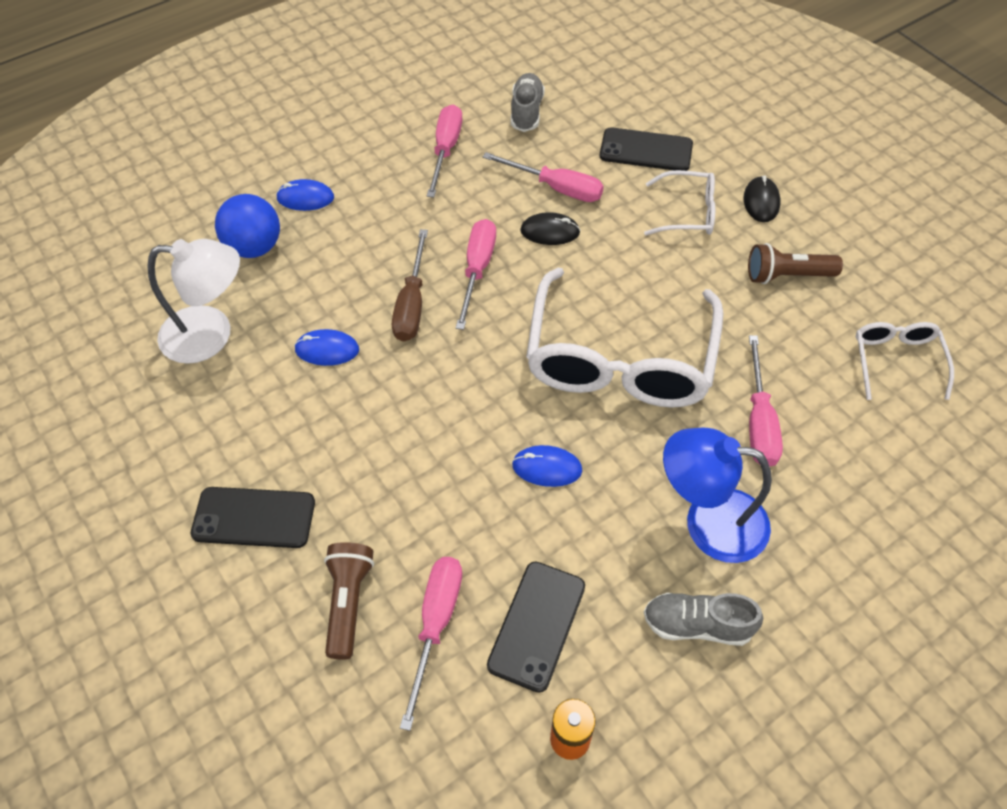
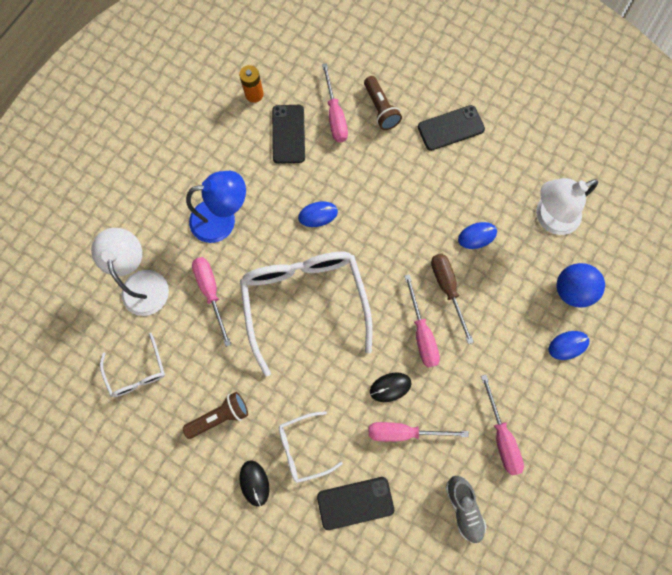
camera: 155 degrees right, 20 degrees up
(697, 625) = (213, 164): grey shoe -> none
(868, 475) = (143, 282): none -> white lamp

